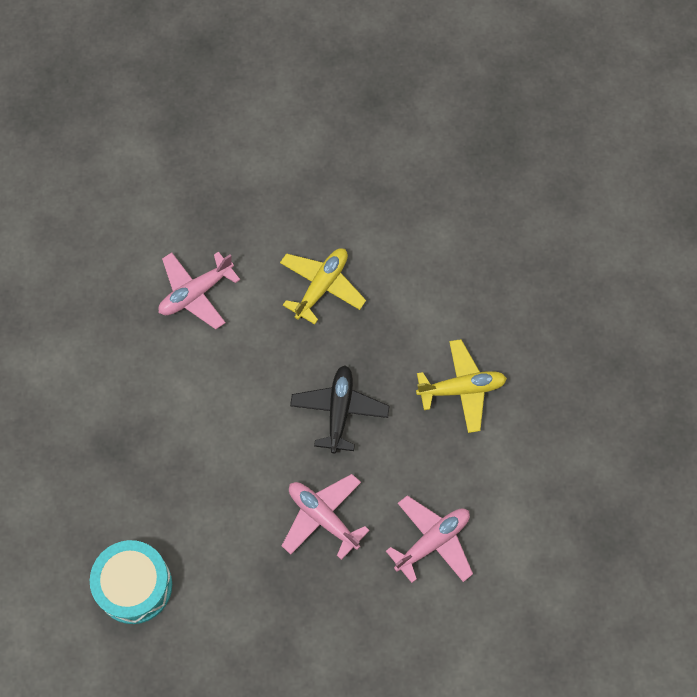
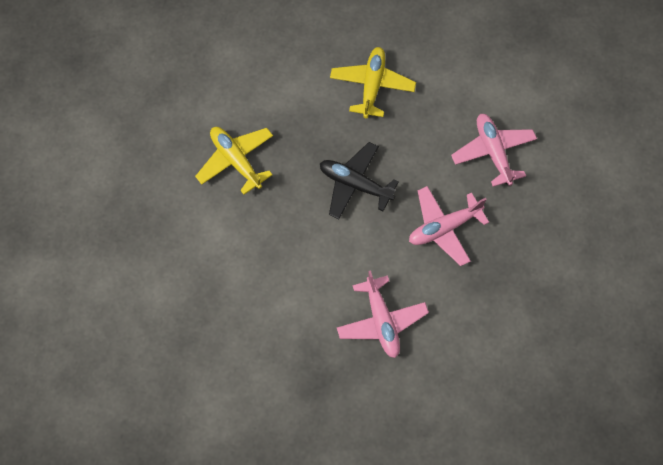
camera: 70 degrees left, 0 degrees up
(134, 586) = (452, 401): turquoise drum -> none
(196, 293) = (197, 266): pink plane -> pink plane (381, 321)

